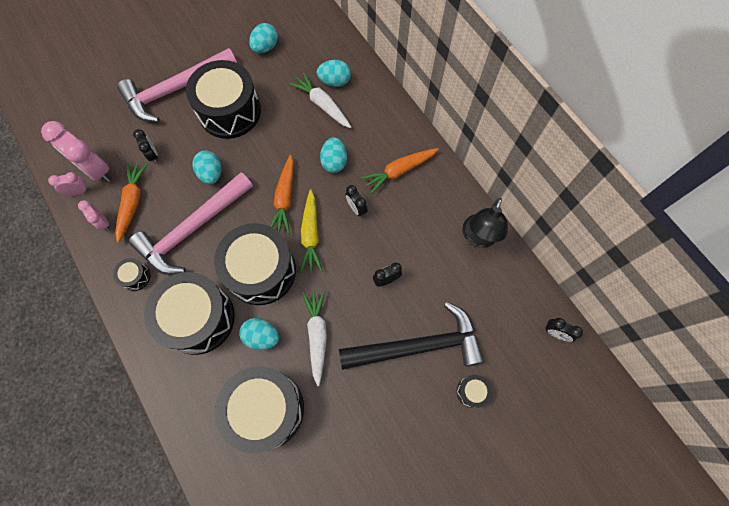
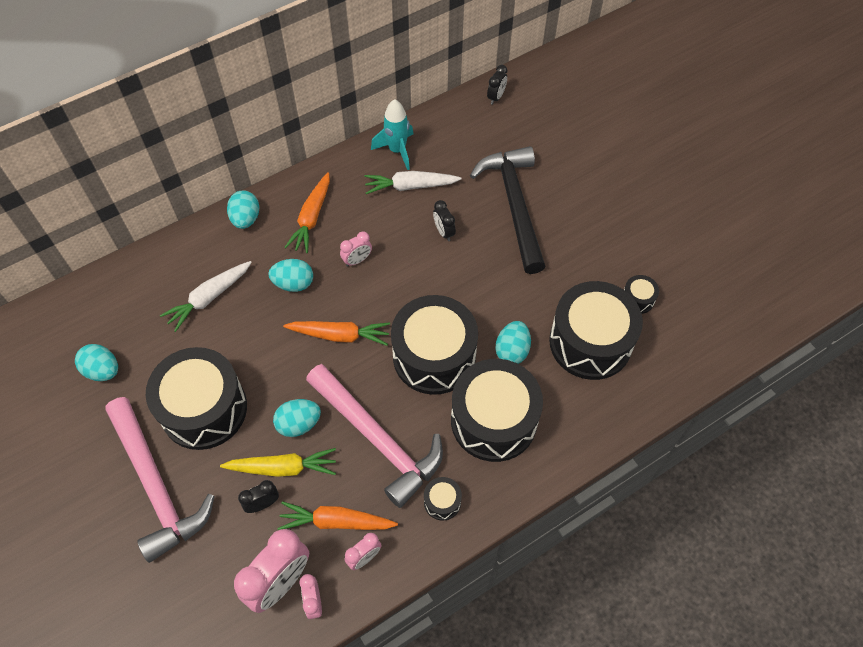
camera: 90 degrees left, 10 degrees down
(311, 235) = (389, 306): yellow carrot -> yellow carrot (283, 468)
(317, 335) = (508, 296): white carrot -> white carrot (410, 186)
(334, 81) = (174, 285): turquoise egg -> turquoise egg (246, 219)
(356, 208) = (357, 260): black clock -> pink clock
(399, 171) = (311, 218): orange carrot -> orange carrot turned 45 degrees clockwise
(471, 392) = (556, 164): black drum -> black drum (637, 299)
(477, 238) = (397, 150): black lamp -> turquoise rocket

